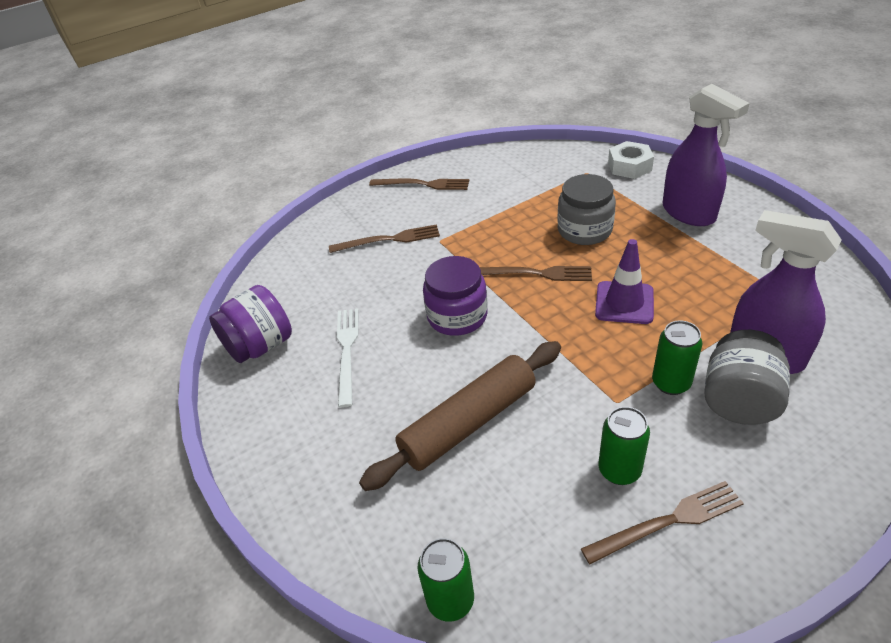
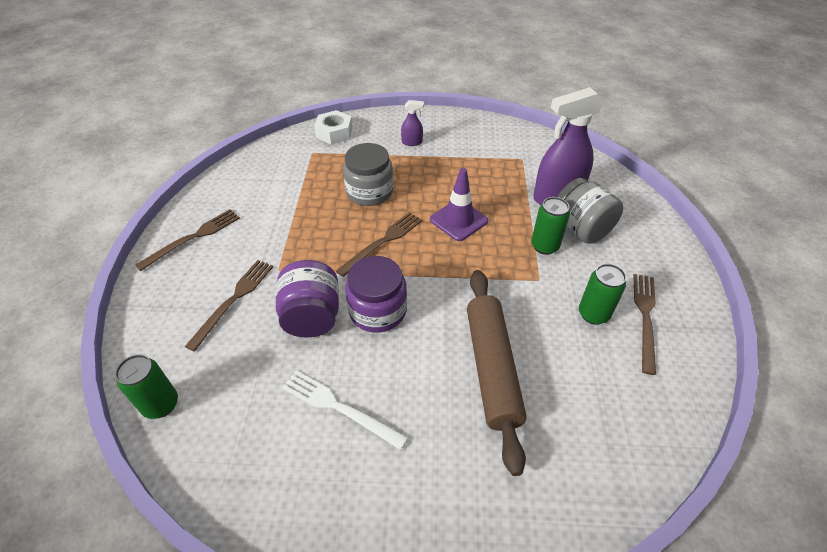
camera: 60 degrees left, 5 degrees up
(260, 346) = (255, 479): purple jar -> purple jar (312, 317)
(450, 600) = (640, 474): green can -> green can (161, 404)
(689, 213) = (412, 142): purple spray bottle -> purple spray bottle, size x0.44

